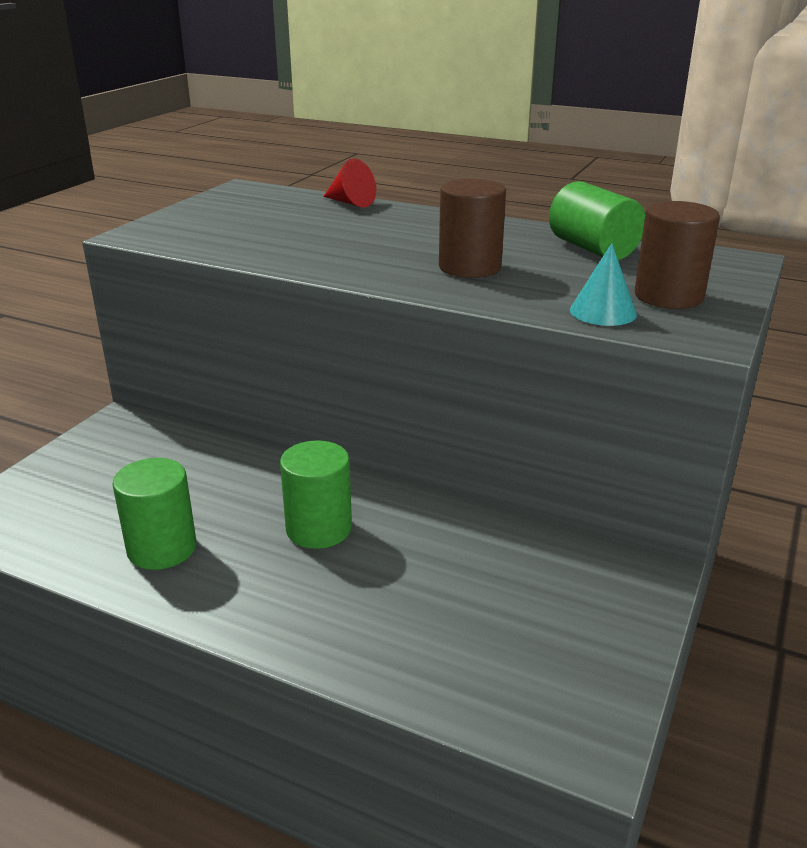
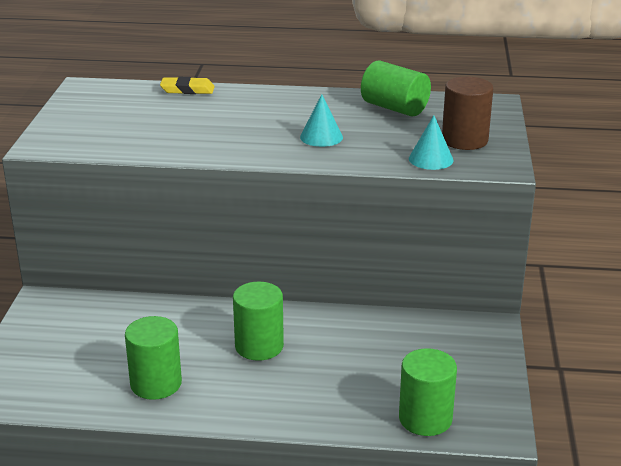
camera: 20 degrees left, 0 degrees up
(351, 202) = (187, 90): red cone -> yellow eraser
(470, 267) = (321, 137): brown cylinder -> turquoise cone
(483, 693) = (425, 419): none -> green cylinder

